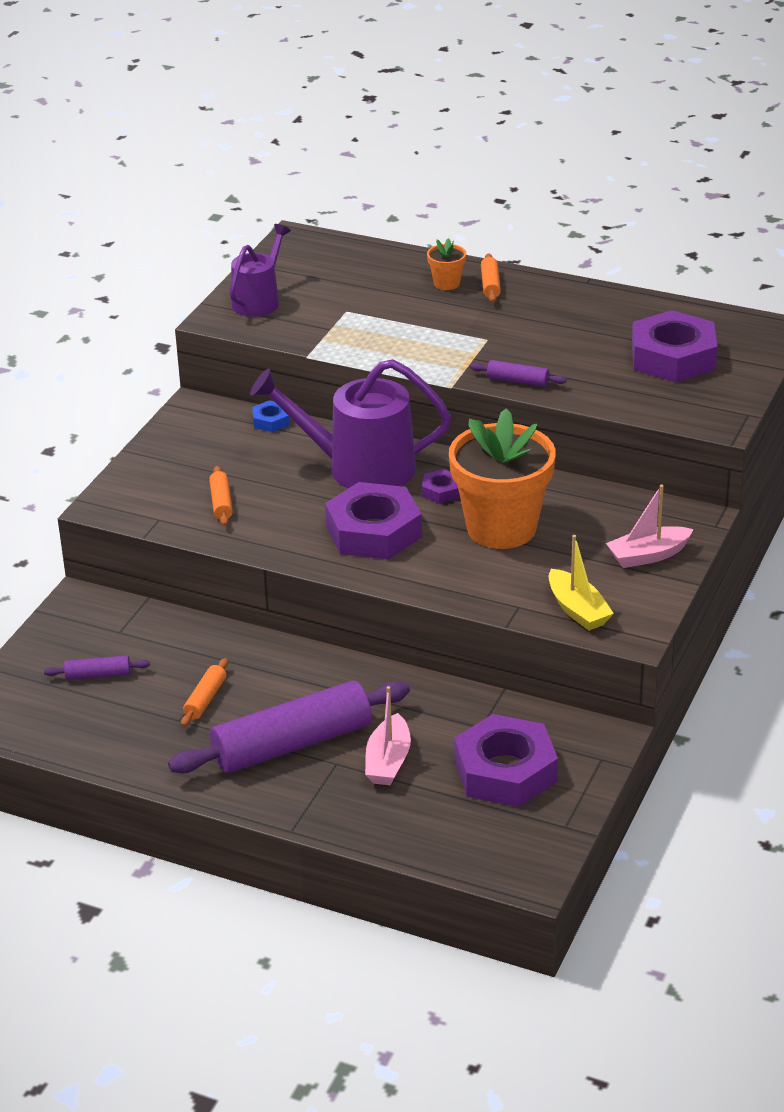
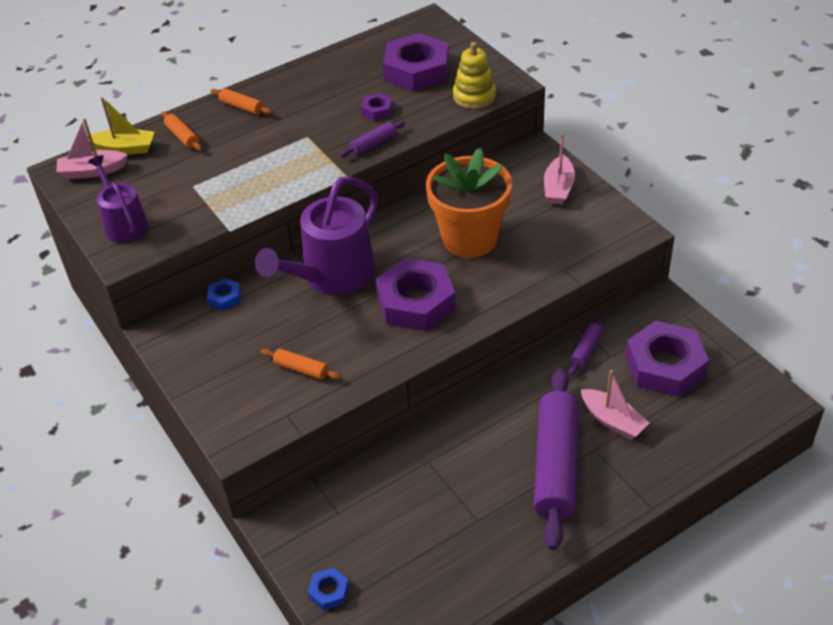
camera: 55 degrees left, 10 degrees up
(29, 664) = (329, 591): none -> blue nut
(98, 675) = (381, 550): purple rolling pin -> purple rolling pin (585, 350)
(205, 699) = (465, 494): orange rolling pin -> orange rolling pin (182, 136)
(311, 252) = (92, 171): none -> pink boat
(441, 491) = (400, 248): purple nut -> purple nut (377, 110)
(446, 283) = (216, 125): orange flower pot -> none
(577, 610) = (590, 244): yellow boat -> yellow boat (125, 149)
(670, 410) = (474, 96): none -> yellow stacking toy

